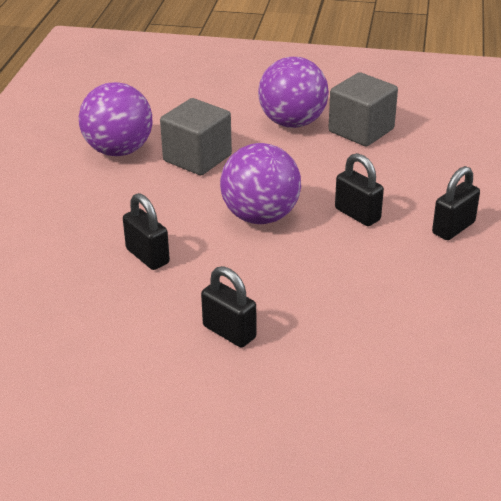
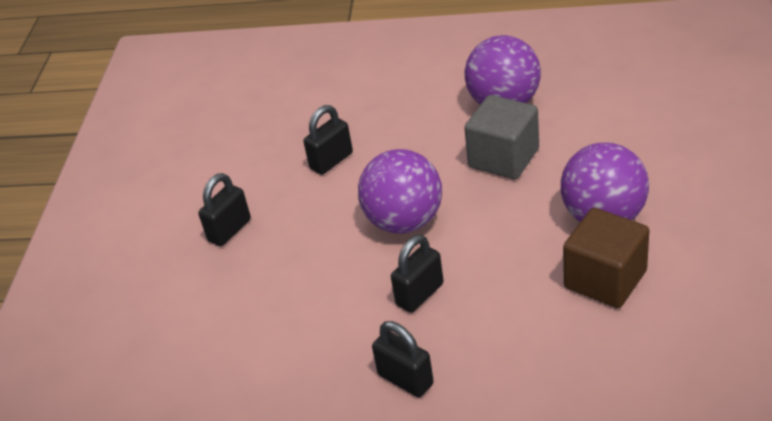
camera: 90 degrees right, 5 degrees up
(361, 130) = (605, 279): grey cube -> brown cube

